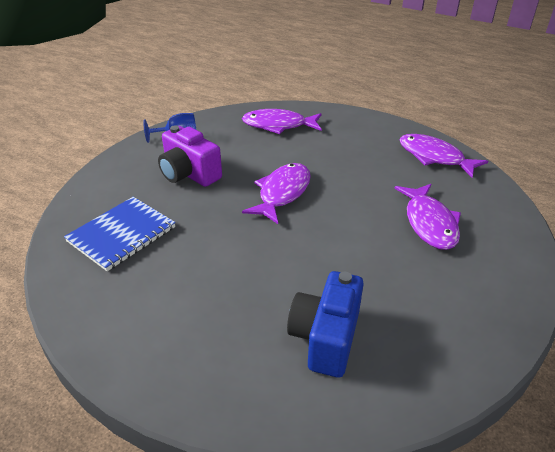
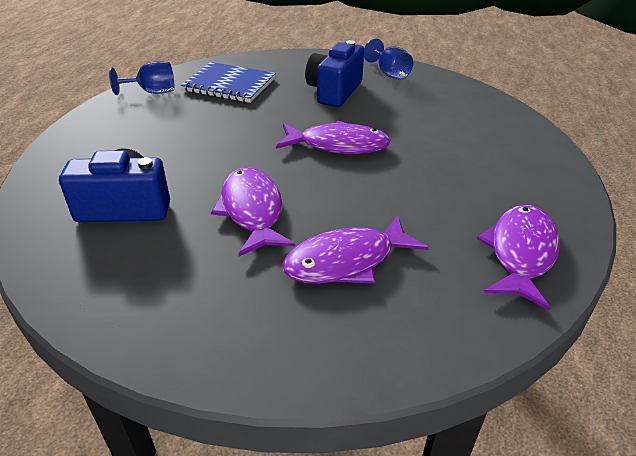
camera: 70 degrees right, 0 degrees up
(90, 298) = (152, 92): none -> blue goblet
(189, 174) = (334, 91): purple camera -> blue camera
(278, 125) = (473, 119): purple fish -> purple fish (252, 211)

